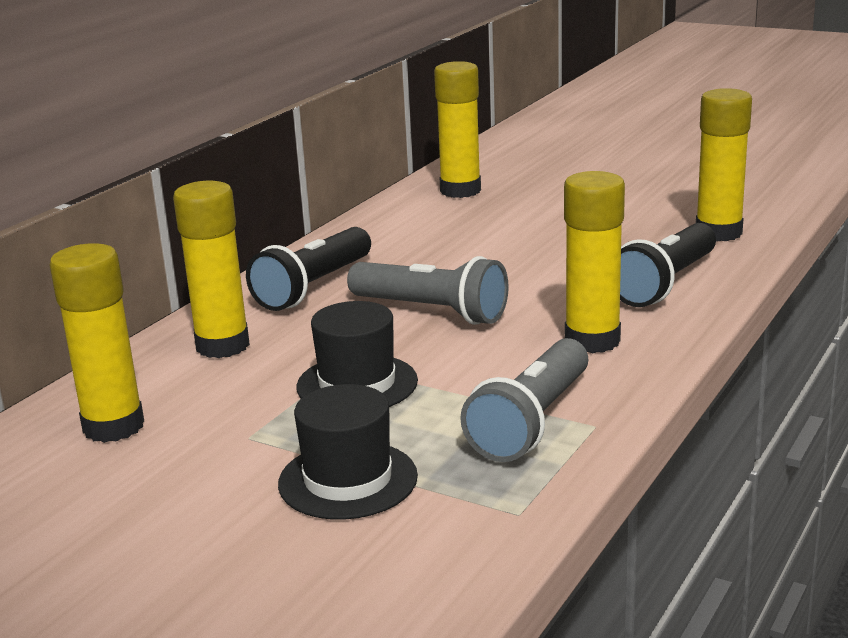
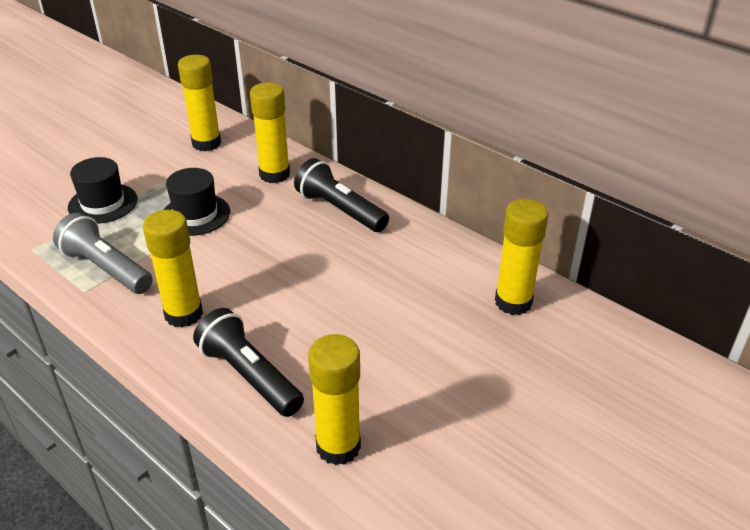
camera: 100 degrees right, 15 degrees up
(431, 311) = (272, 253): grey flashlight -> none

